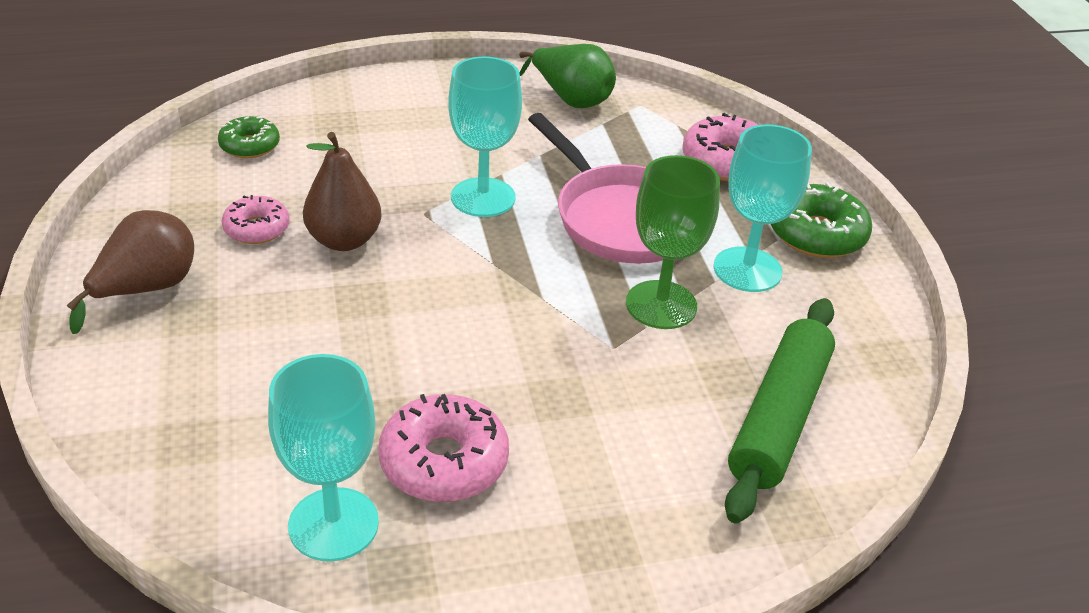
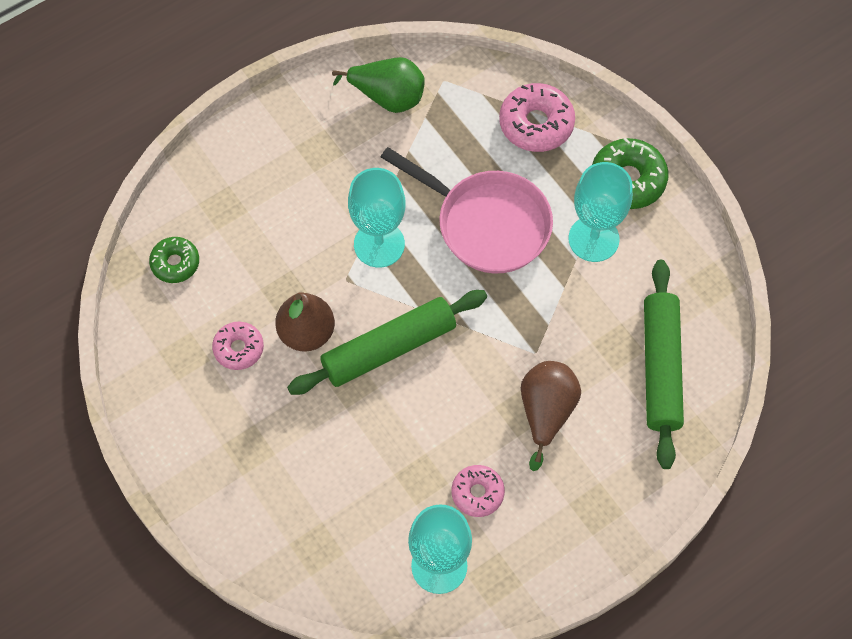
camera: 20 degrees left, 25 degrees up
(146, 289) = (203, 440): brown pear -> brown pear (546, 412)
(430, 284) = (389, 348): none -> green rolling pin
(444, 461) = (477, 493): pink donut -> pink donut, size x0.63
(661, 305) = (550, 300): green goblet -> none

